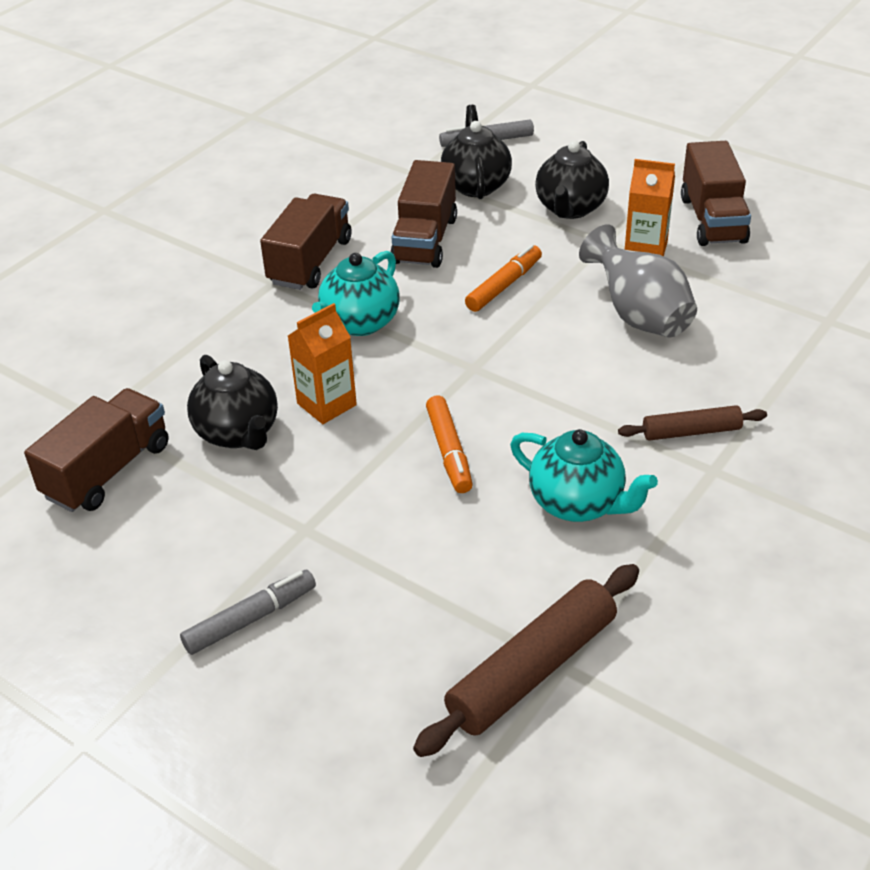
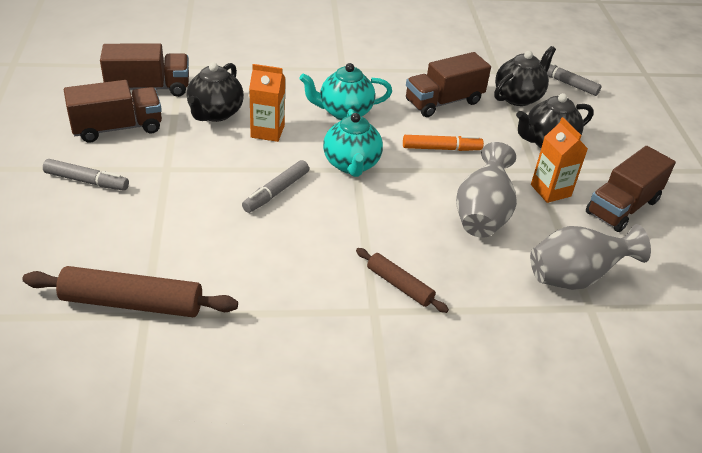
camera: 45 degrees right, 0 degrees up
(310, 262) = (374, 72): brown truck -> brown truck (117, 128)
(449, 451) = (276, 192): orange marker -> grey marker
(578, 503) = (284, 262): turquoise teapot -> turquoise teapot (351, 164)
(782, 306) = (575, 278): none -> grey vase

